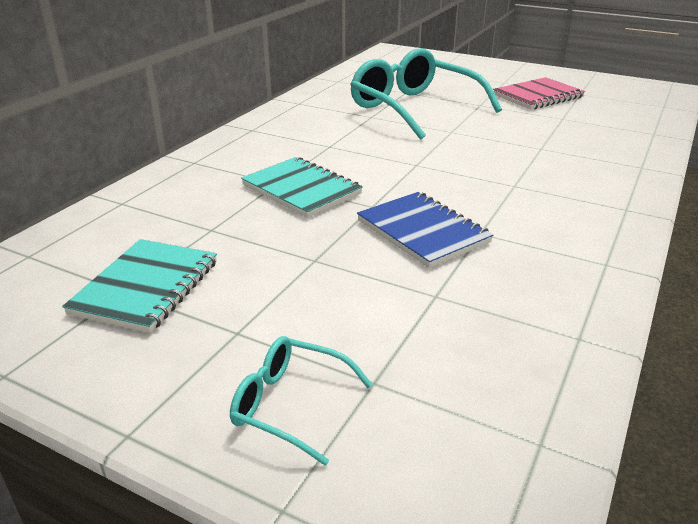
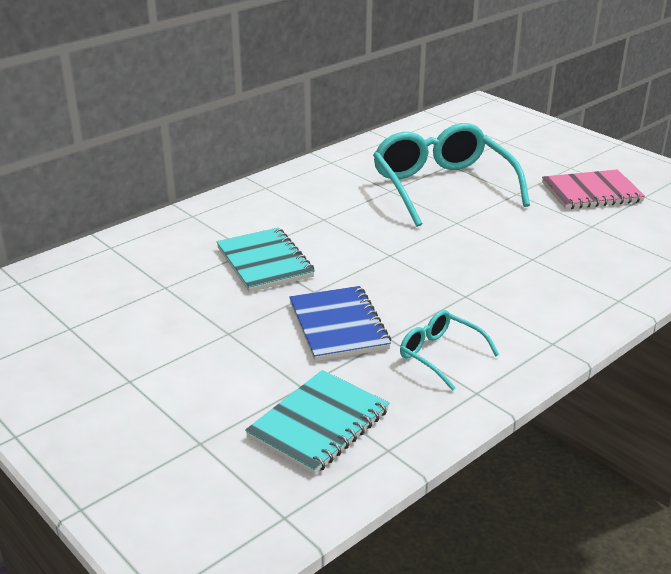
camera: 20 degrees right, 0 degrees up
(146, 287) = (86, 329): turquoise notebook -> turquoise notebook (319, 424)
(290, 405) = (130, 443): turquoise glasses -> turquoise glasses (440, 355)

